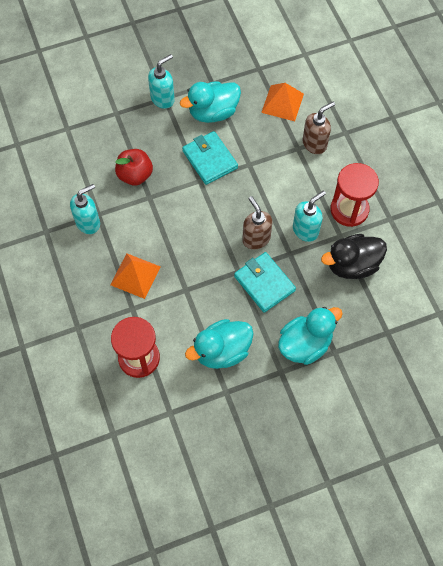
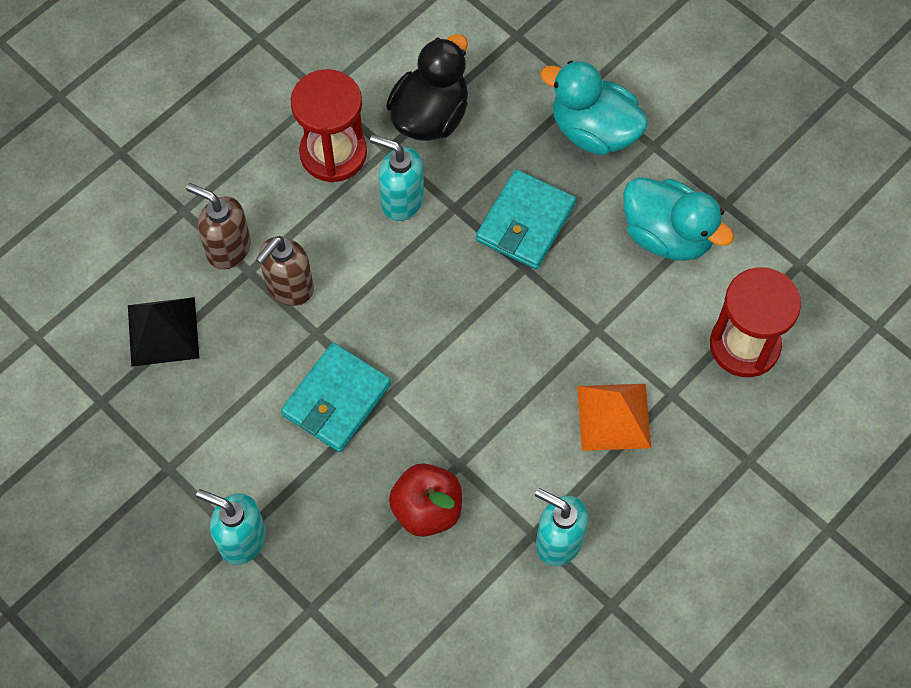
camera: 115 degrees left, 0 degrees up
(213, 112) = (234, 438): turquoise duck -> none
(256, 238) = (453, 266): brown soap dispenser -> brown soap dispenser (289, 287)
(282, 103) = (163, 331): orange pyramid -> black pyramid
(352, 265) = (430, 116): black duck -> black duck turned 105 degrees counterclockwise

